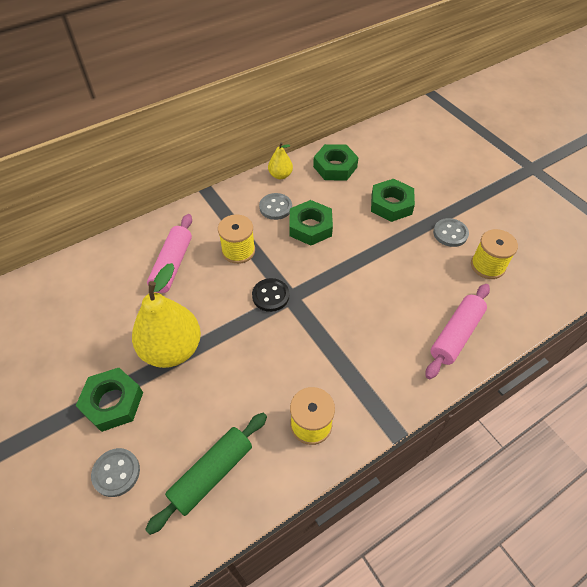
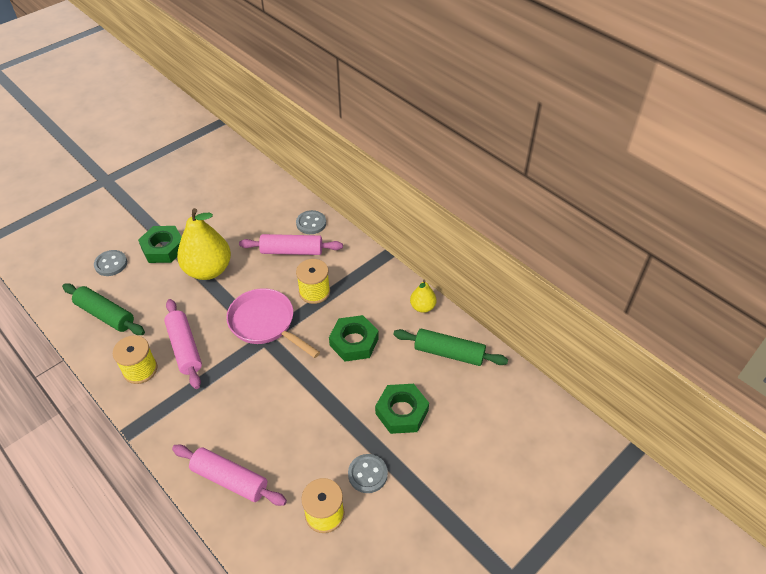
camera: 80 degrees right, 5 degrees down
(270, 296) = (265, 323): black button -> pink pan
(275, 207) = (375, 310): grey button -> grey button (311, 223)
(288, 375) = (185, 348): none -> pink rolling pin
(335, 167) = (449, 353): green nut -> green rolling pin

